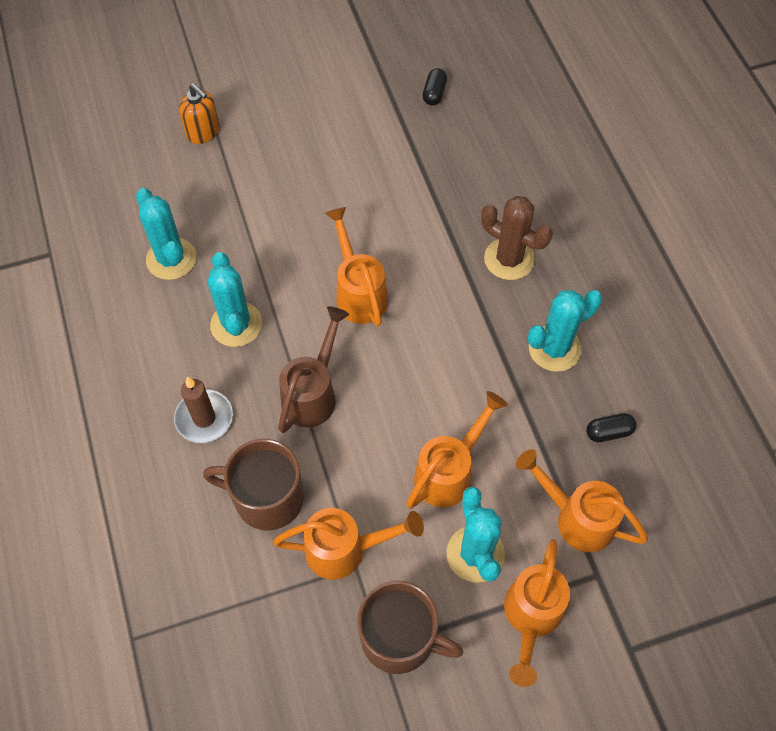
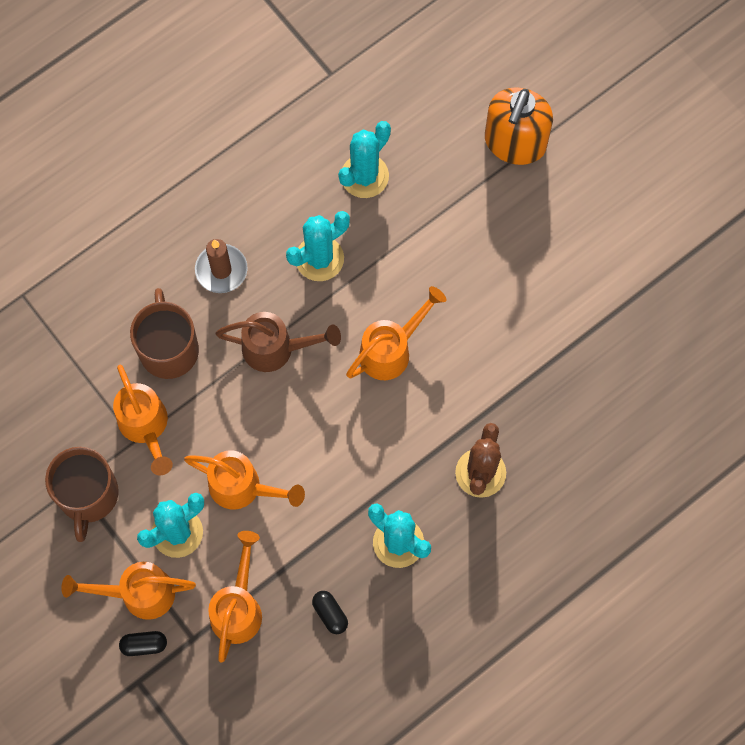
camera: 70 degrees right, 10 degrees up
(203, 132) = (515, 143): orange soap dispenser -> orange soap dispenser, size x1.69
(434, 93) = (654, 338): black capsule -> black capsule (144, 645)

